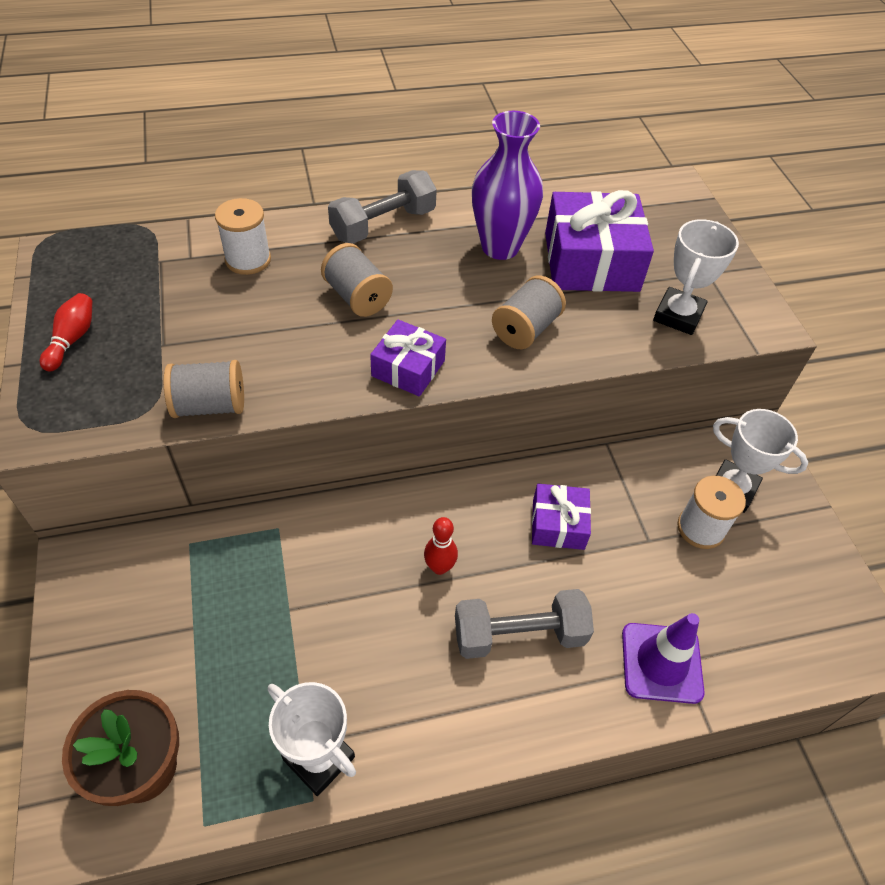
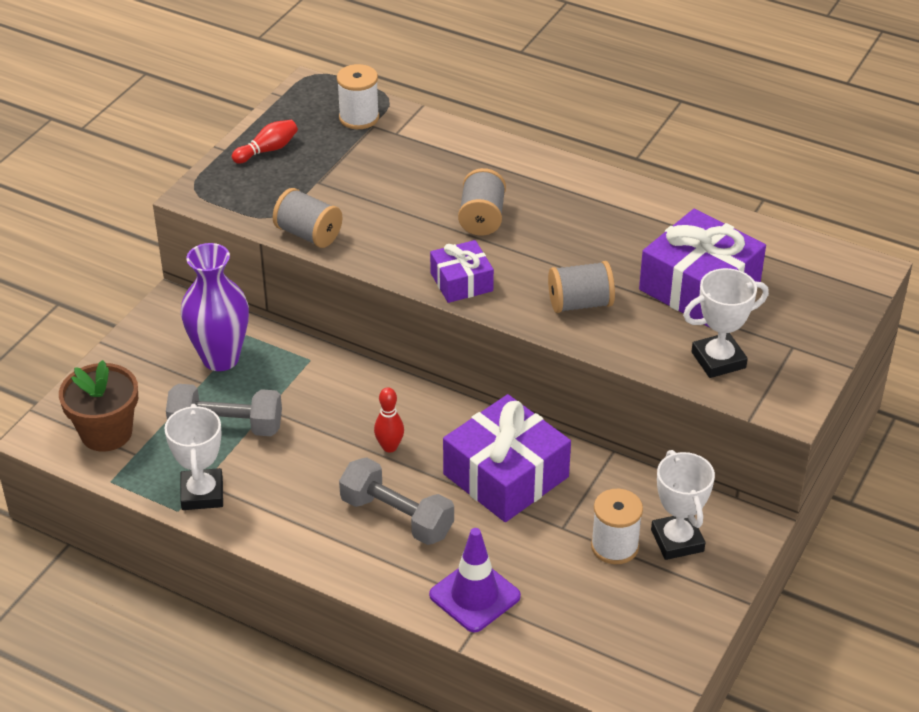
camera: 45 degrees right, 10 degrees down
(248, 260) = (434, 154): white spool -> white spool (359, 118)
(383, 224) = (563, 178): grey dumbbell -> grey dumbbell (226, 426)
(500, 247) = (636, 239): purple vase -> purple vase (220, 358)
(558, 524) = (506, 475): purple gift -> purple gift, size x1.78

